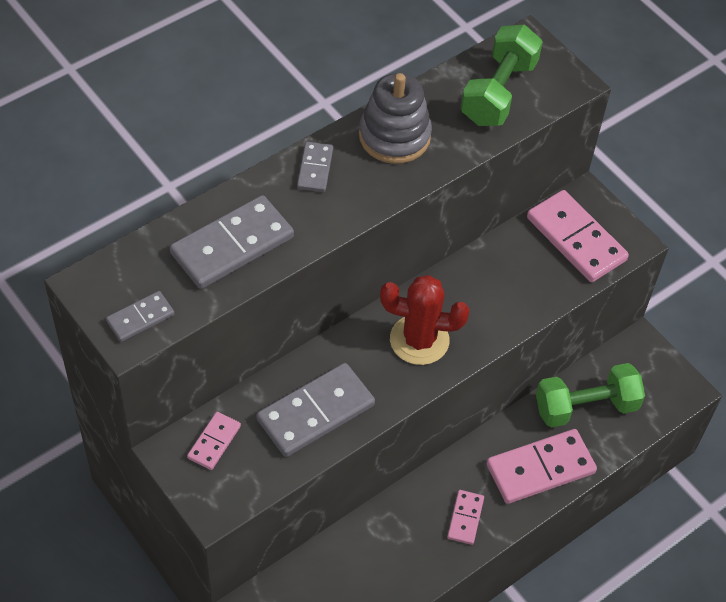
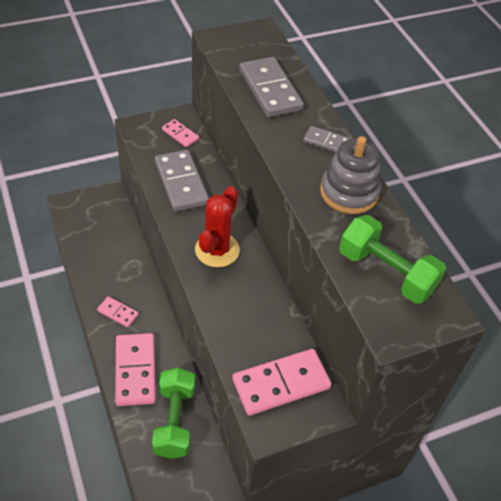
camera: 105 degrees right, 5 degrees down
(140, 318) = (228, 44): grey domino -> none

